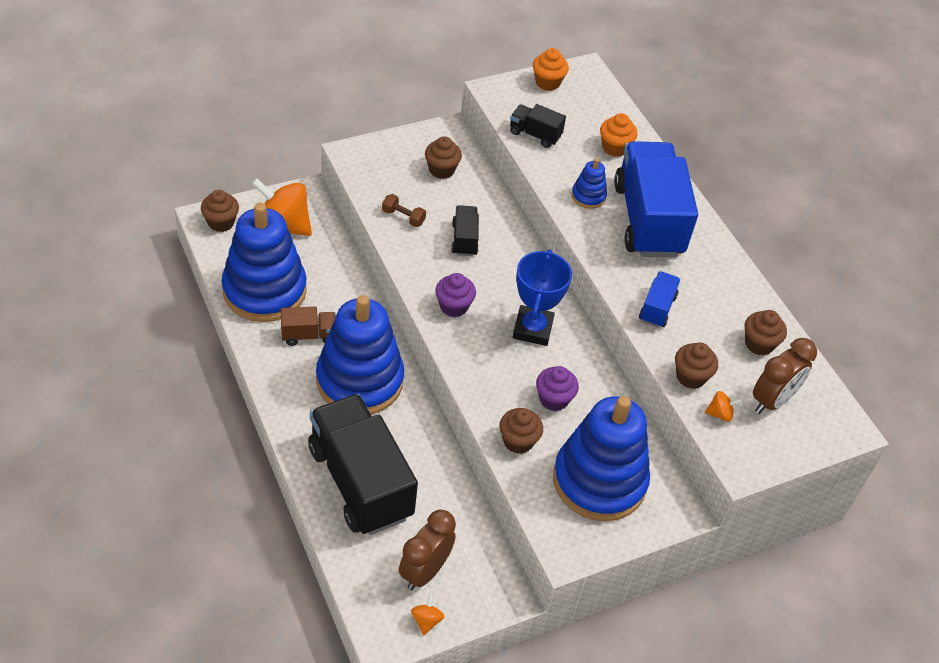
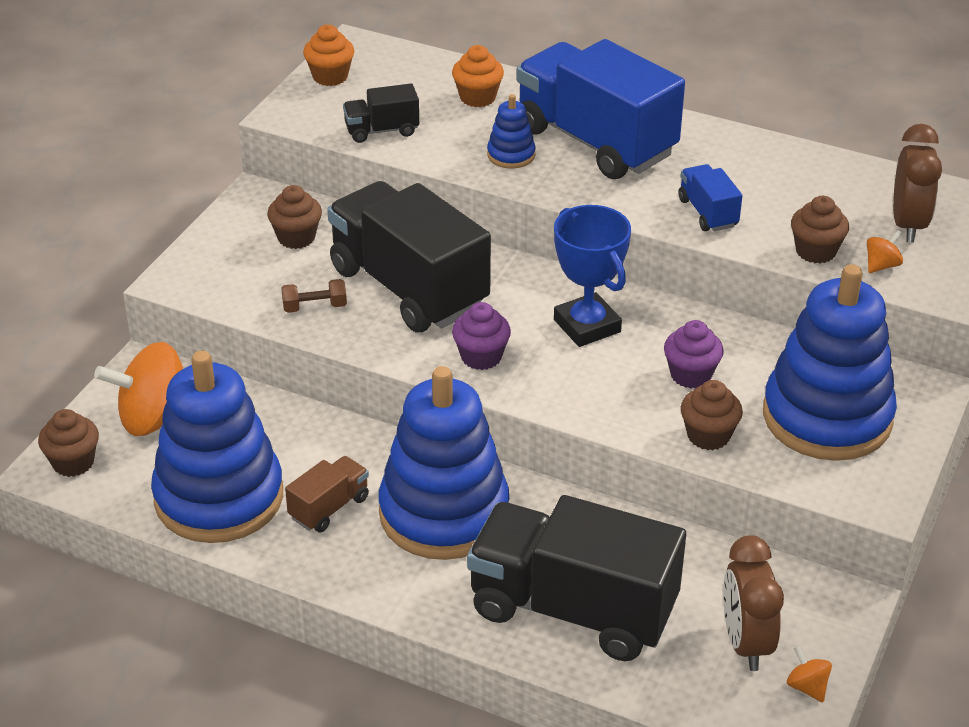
camera: 35 degrees left, 10 degrees down
(464, 239) = (408, 288): black truck -> black truck, size x2.26
(759, 344) = (834, 186): brown cupcake -> none

